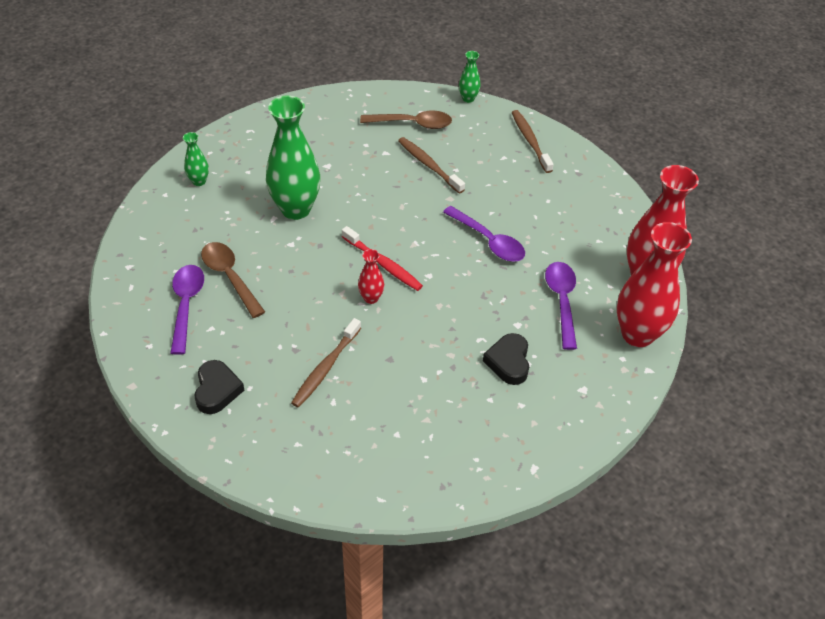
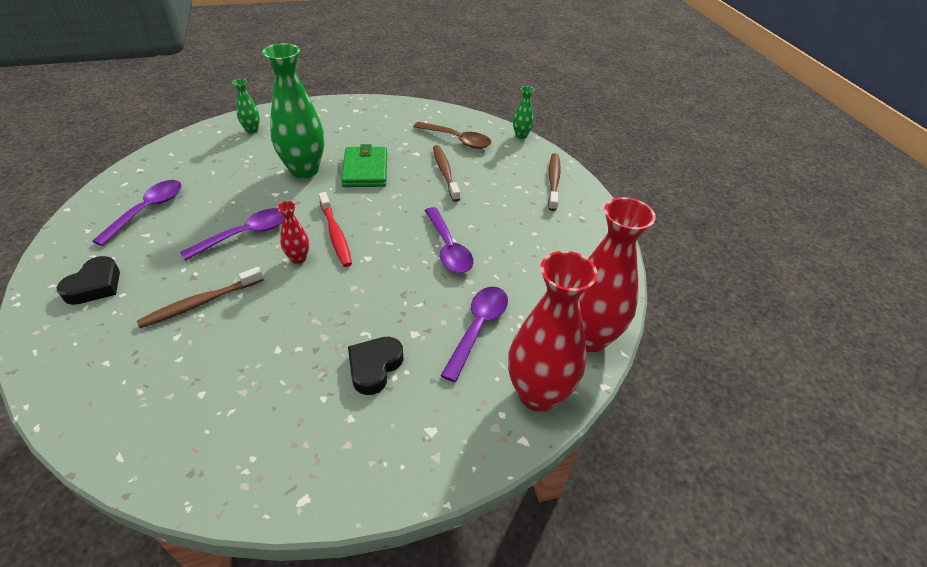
camera: 25 degrees right, 5 degrees down
(230, 277) = (202, 201): brown spoon -> none
(303, 294) = (245, 234): none -> purple spoon
(353, 188) = (365, 170): none -> green wallet

